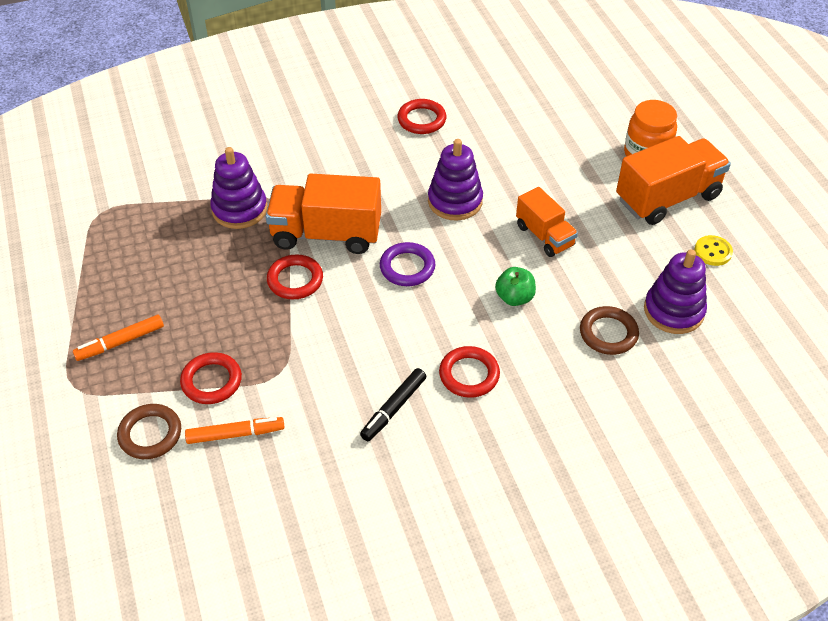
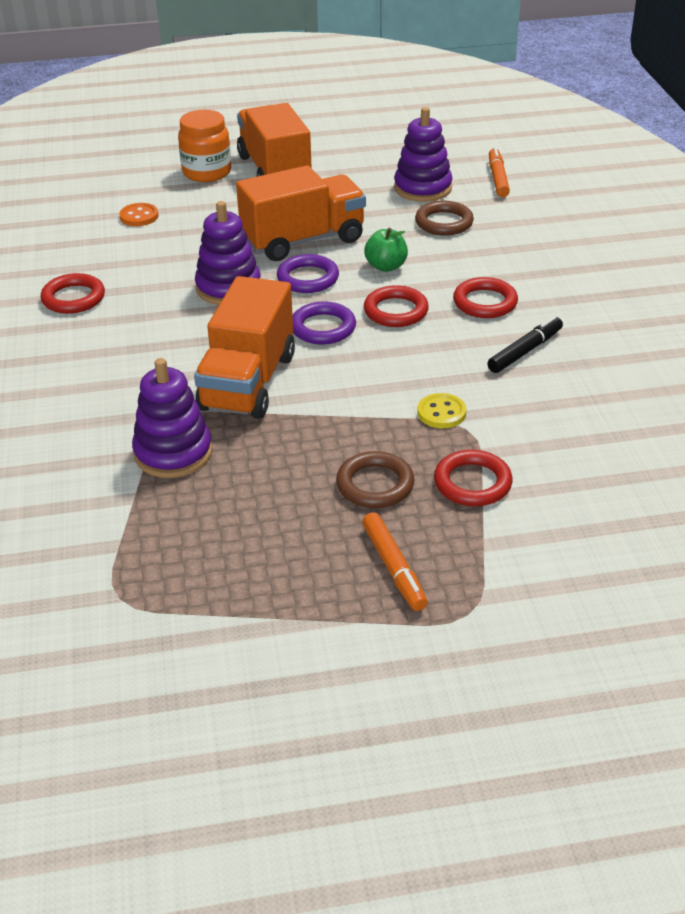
camera: 80 degrees left, 10 degrees down
(150, 434) = (552, 536): brown ring -> brown ring (375, 484)
(235, 434) = (554, 465): orange marker -> orange marker (498, 178)
(295, 280) = (319, 410): red ring -> red ring (396, 311)
(394, 408) = (524, 351): black marker -> black marker turned 90 degrees counterclockwise
(481, 247) = (308, 278): none -> purple ring
(544, 236) = (303, 240): orange truck -> orange truck, size x1.68
(553, 128) = (139, 216): none -> orange button
(713, 252) = (354, 160): yellow button -> yellow button (441, 413)

